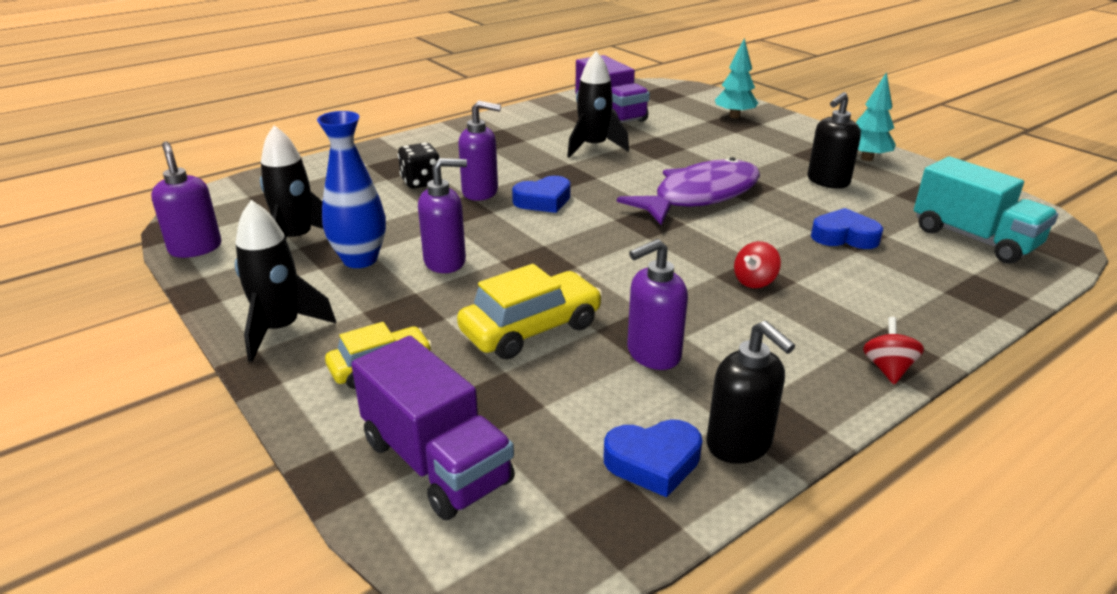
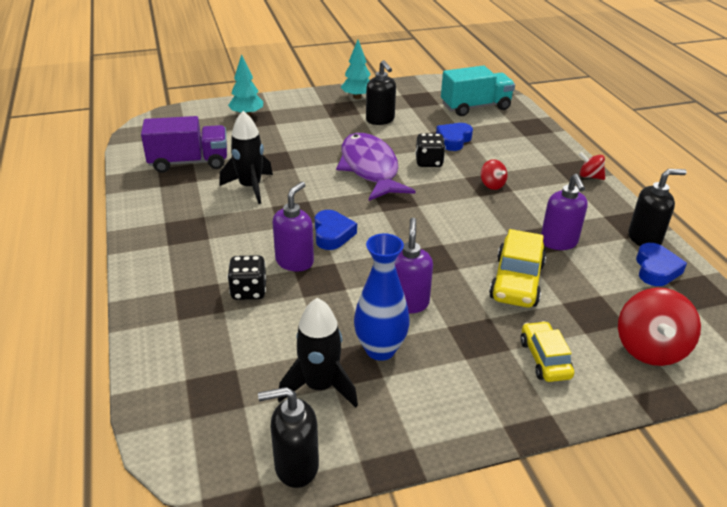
camera: 70 degrees left, 5 degrees up
(195, 248) = (296, 466): purple soap dispenser -> black soap dispenser
(281, 329) = (477, 409): black rocket -> none
(436, 462) = (650, 349): purple truck -> red spinning top
(531, 328) = (517, 281): yellow car -> yellow car turned 150 degrees counterclockwise
(760, 228) = (429, 162): none -> black dice

